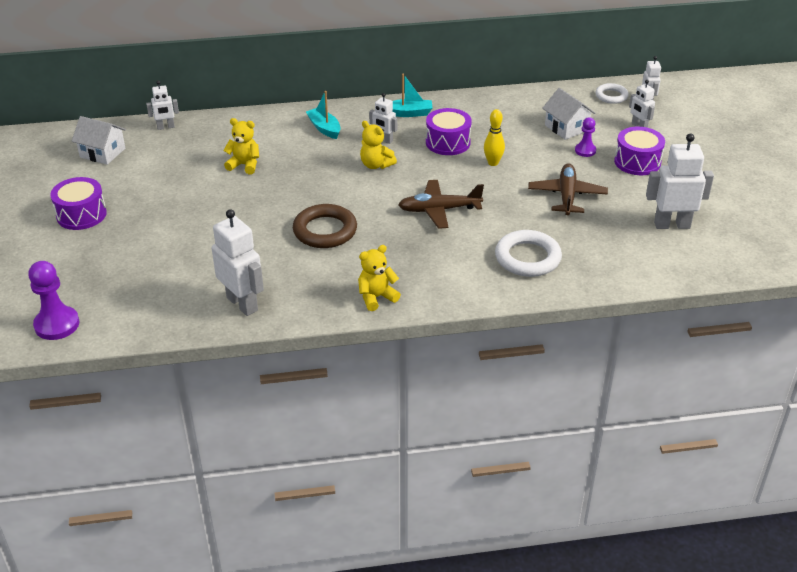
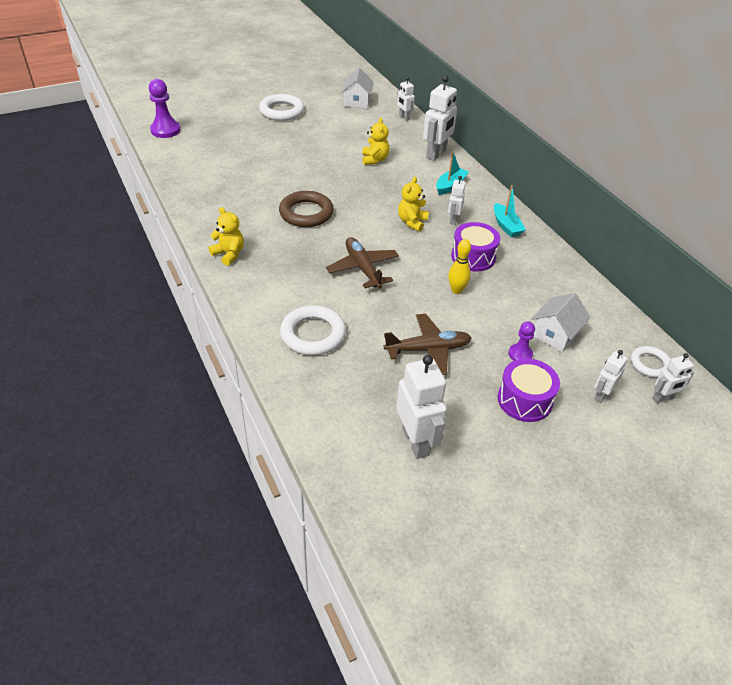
camera: 70 degrees right, 5 degrees up
(81, 215) = (282, 111): purple drum -> white ring
(242, 304) = (204, 194): white robot -> white robot (436, 154)

